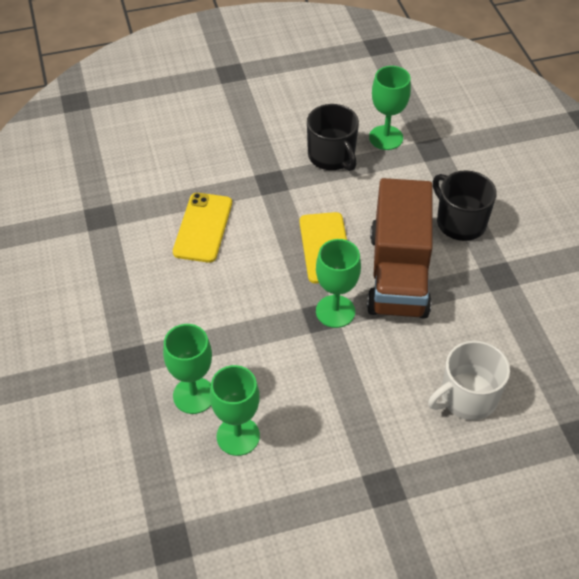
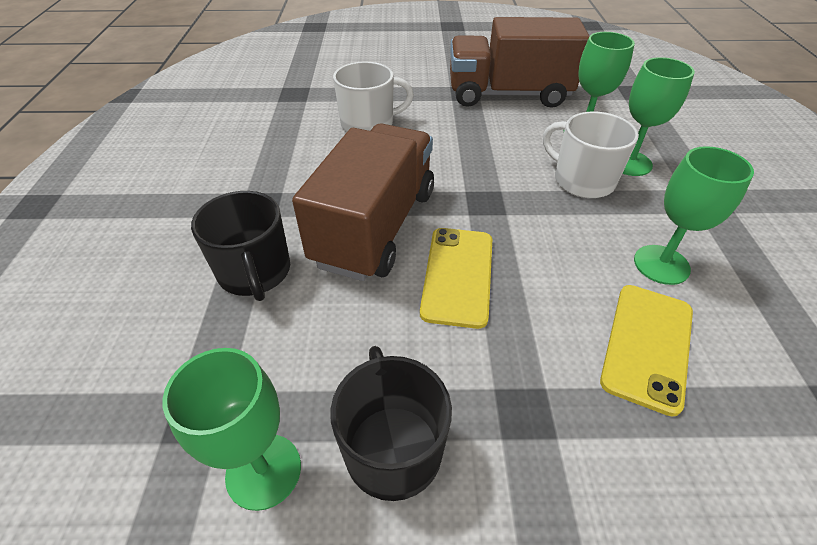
camera: 165 degrees left, 5 degrees down
(240, 361) = (582, 180): none -> white mug
(330, 495) = (508, 94): none -> brown truck
(335, 311) = (467, 204): green goblet -> green goblet (661, 264)

